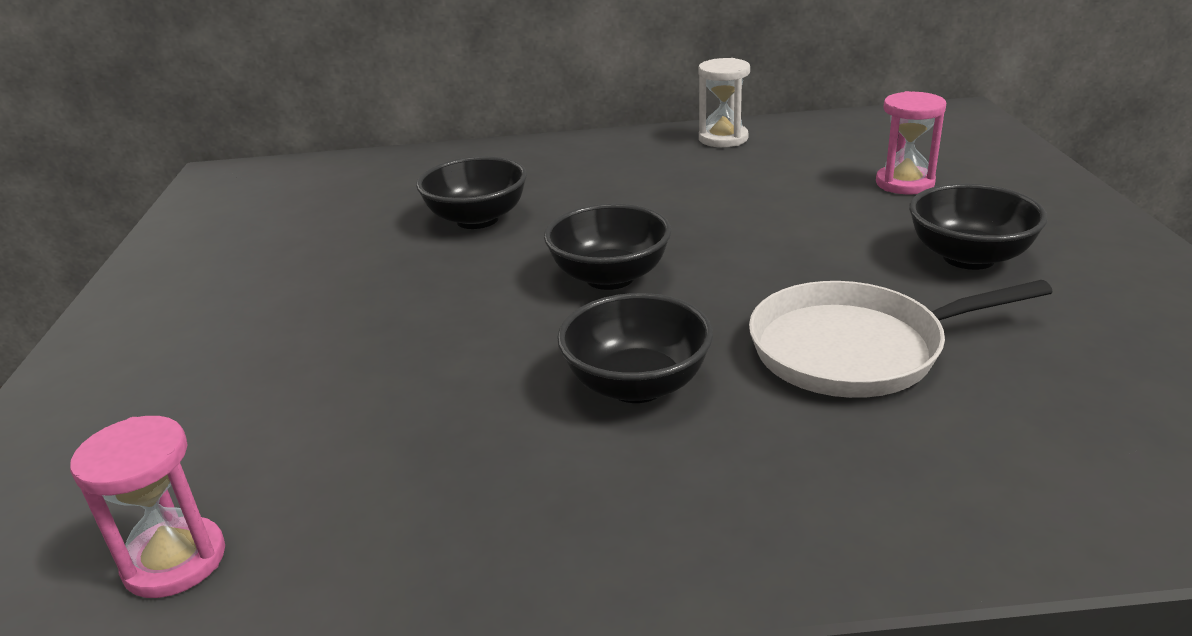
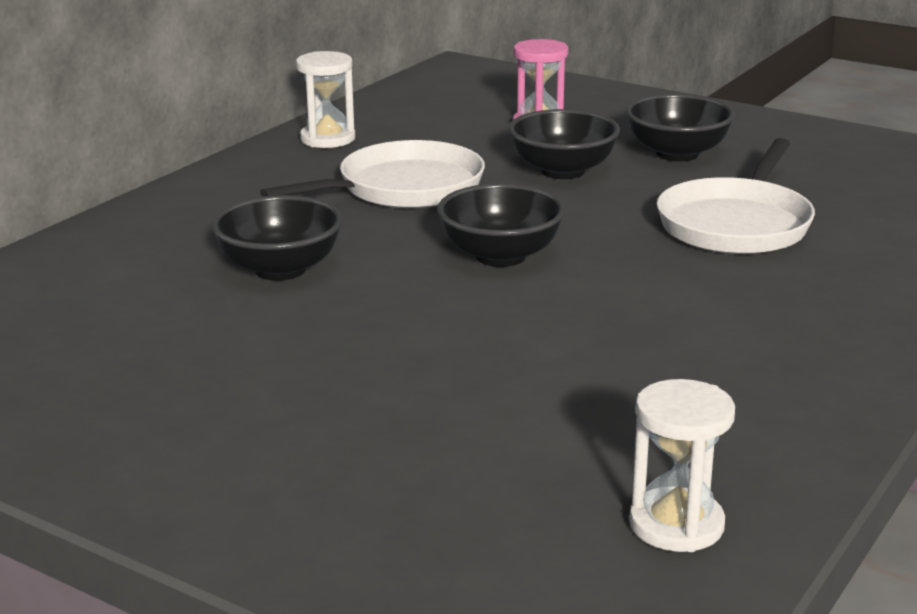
camera: 55 degrees left, 5 degrees down
(175, 561) = (676, 525): pink hourglass -> white hourglass
(637, 385) = (677, 298): black bowl -> black bowl (562, 171)
(679, 195) = (403, 188): none -> white pan

